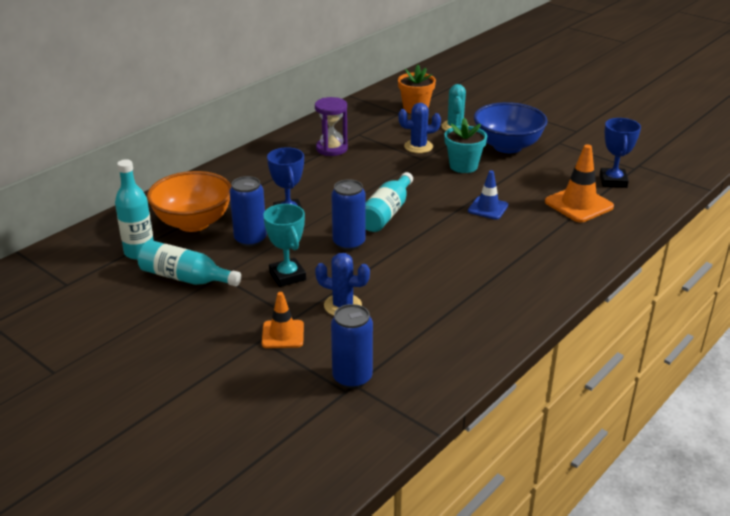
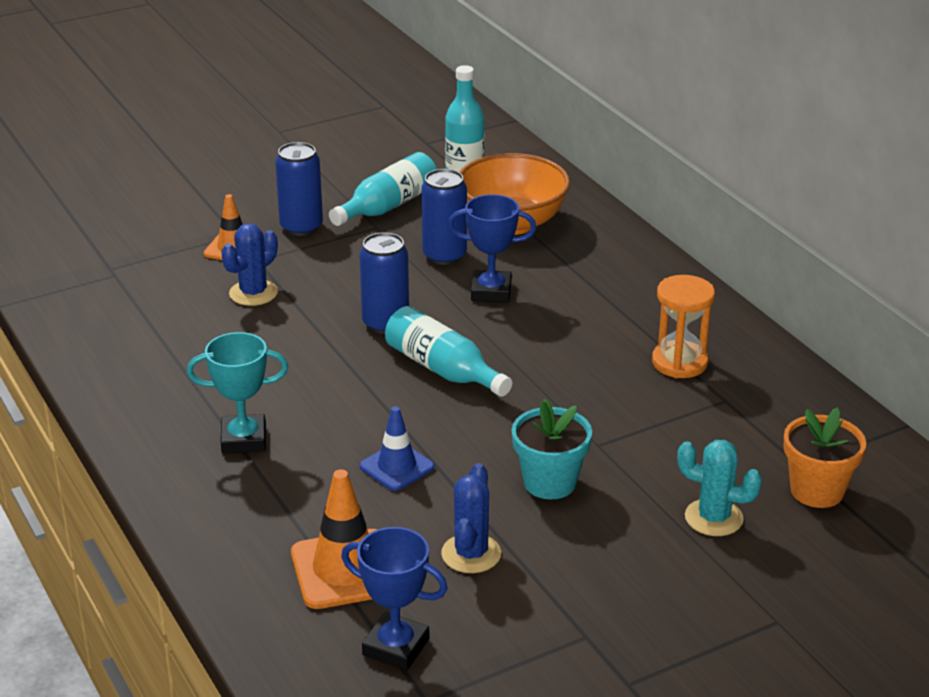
camera: 110 degrees right, 0 degrees up
(287, 276) = (343, 268): turquoise trophy -> turquoise trophy (244, 439)
(332, 149) = (679, 362): purple hourglass -> orange hourglass
(352, 377) = (126, 275): blue can -> blue can (301, 227)
(418, 147) = (647, 452): blue cactus -> blue cactus (471, 554)
(507, 146) = (601, 559): blue bowl -> none

